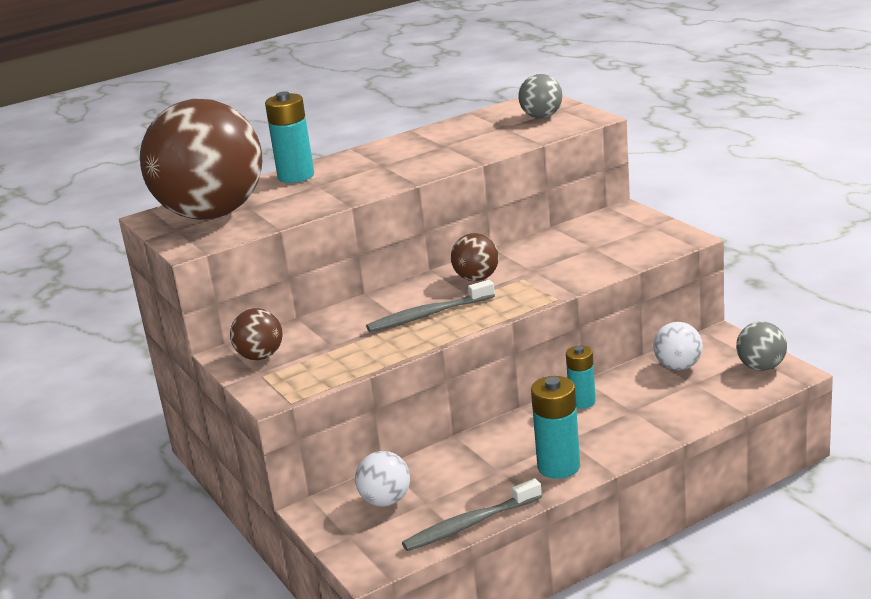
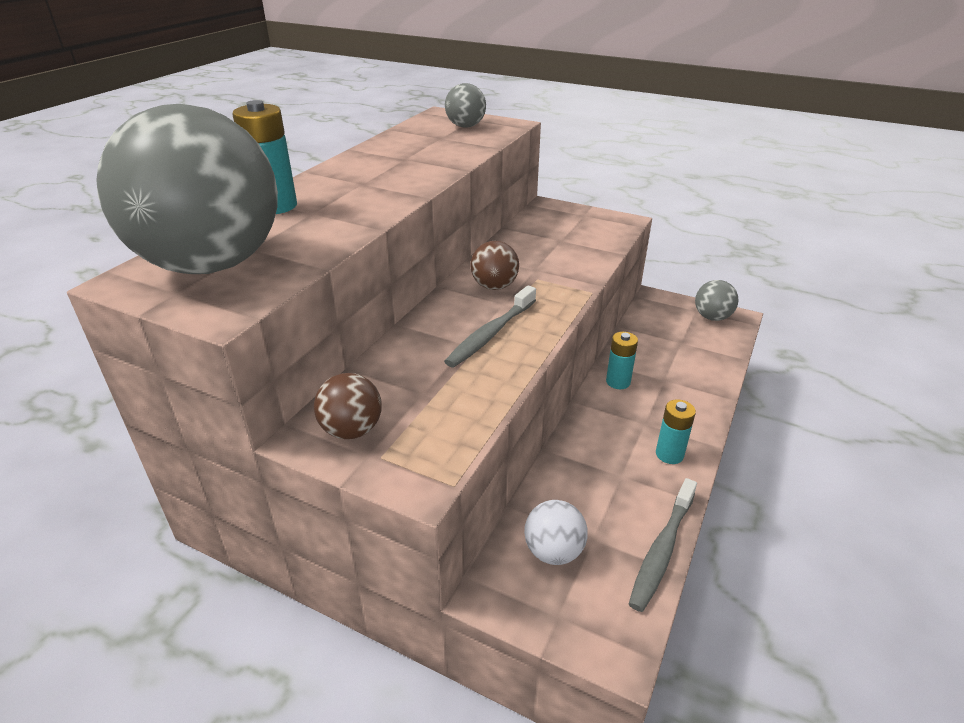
camera: 35 degrees left, 10 degrees up
(212, 214) = (212, 264): brown ball -> grey ball
(558, 467) = (669, 454): turquoise battery -> turquoise battery, size x0.66
(678, 367) = (655, 331): white ball -> none

